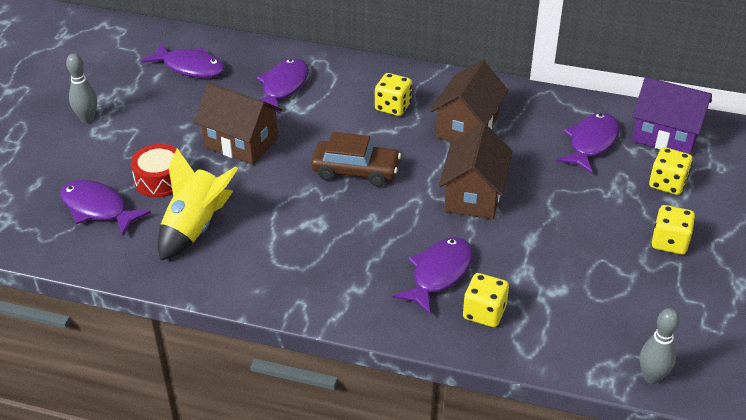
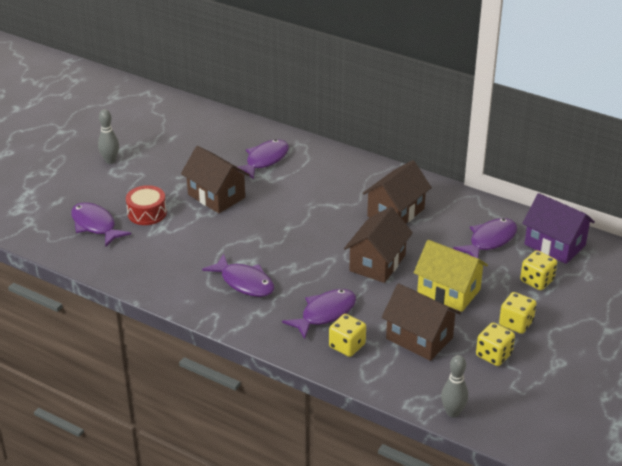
camera: 15 degrees right, 5 degrees down
(190, 67) = (200, 134): purple fish -> purple fish (244, 282)
(195, 227) = (160, 250): yellow rocket -> none
(355, 171) = (294, 230): brown car -> none
(393, 107) = (344, 188): yellow dice -> yellow dice (494, 355)
(566, 284) = (419, 338): none -> brown house
(573, 216) = (448, 291): none -> yellow house

